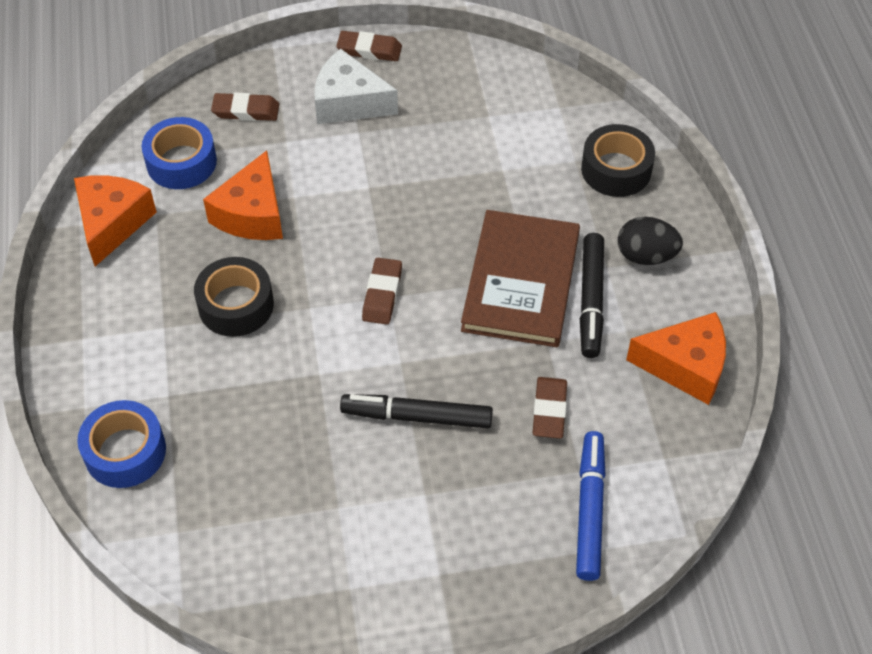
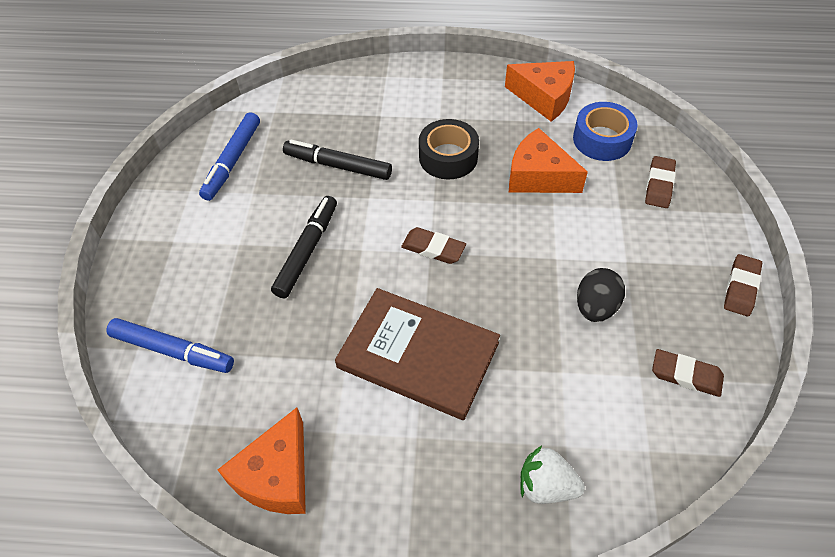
camera: 105 degrees right, 0 degrees up
(125, 451) = (343, 92): blue tape -> none
(286, 552) = (232, 161): none -> blue marker
(349, 102) = (666, 259): white cheese -> none
(549, 410) = (275, 344): brown eraser -> brown eraser (686, 375)
(591, 300) = (379, 410): black marker -> black marker (338, 166)
(616, 169) = (546, 486): black tape -> white strawberry
(646, 256) = (420, 480): black egg -> black egg (595, 307)

